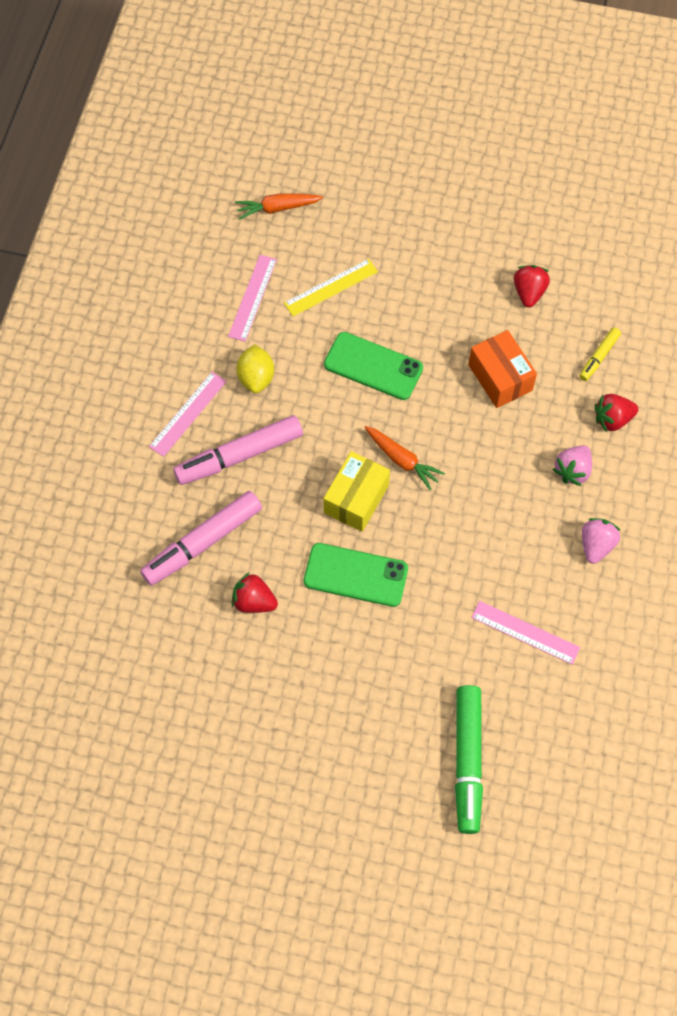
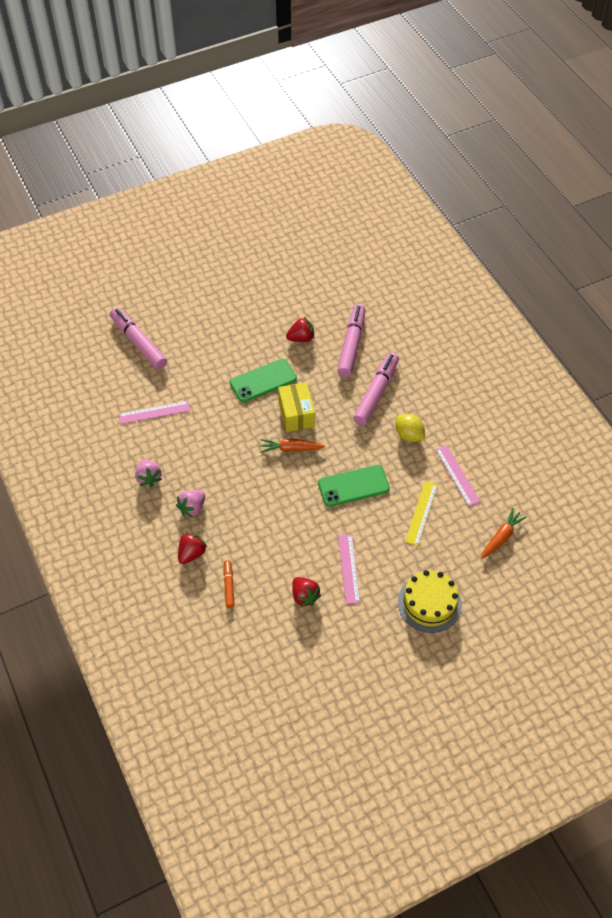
camera: 140 degrees right, 10 degrees down
(188, 414) = (423, 394): pink ruler -> pink ruler (348, 568)
(412, 201) = (429, 603): none -> yellow cake
(467, 761) = (138, 343): green marker -> pink marker
(500, 377) = (277, 531): orange box -> none
(572, 471) = (192, 508): pink strawberry -> pink strawberry turned 135 degrees counterclockwise
(599, 357) = (229, 586): yellow marker -> orange marker

